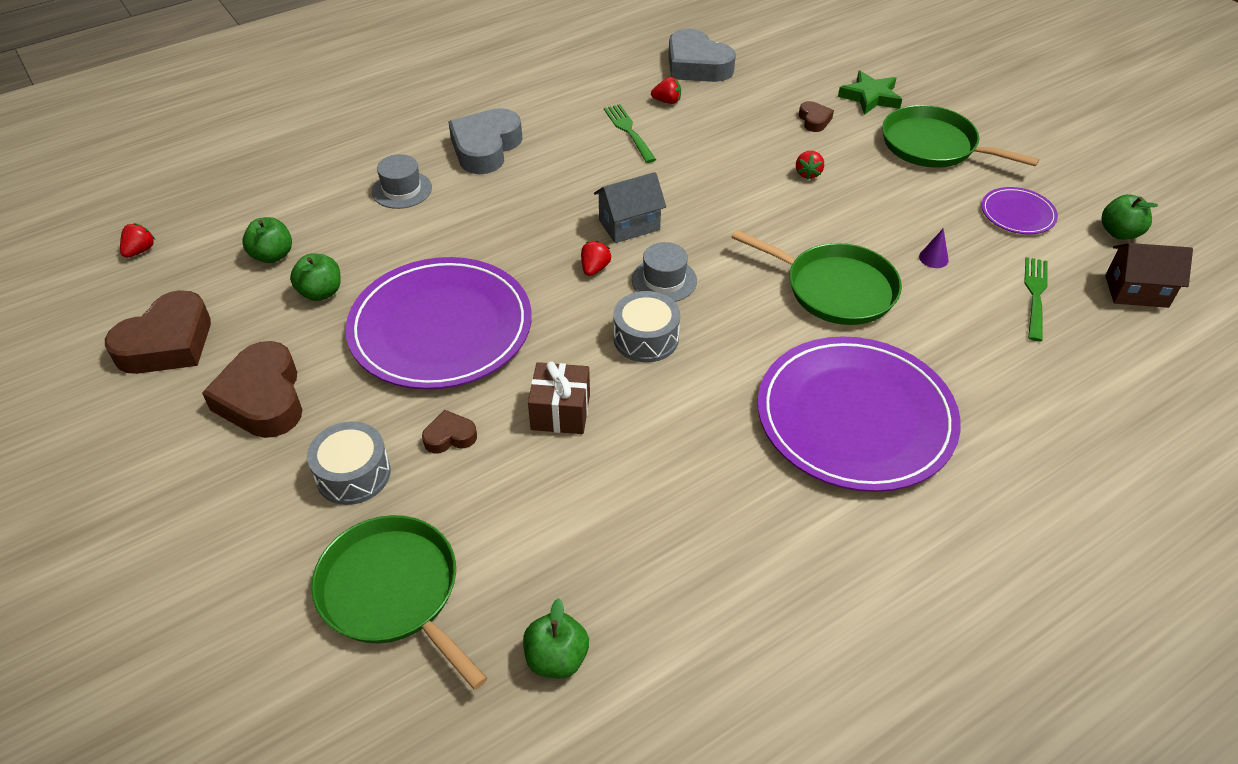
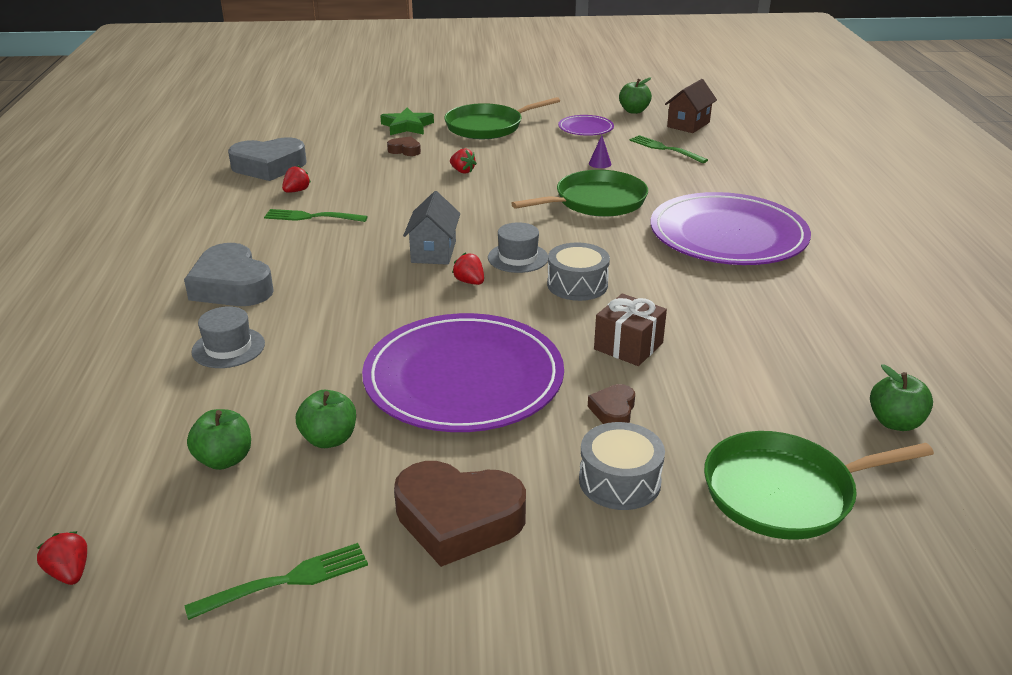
camera: 60 degrees left, 15 degrees down
(167, 343) = (286, 581): brown heart -> green fork

